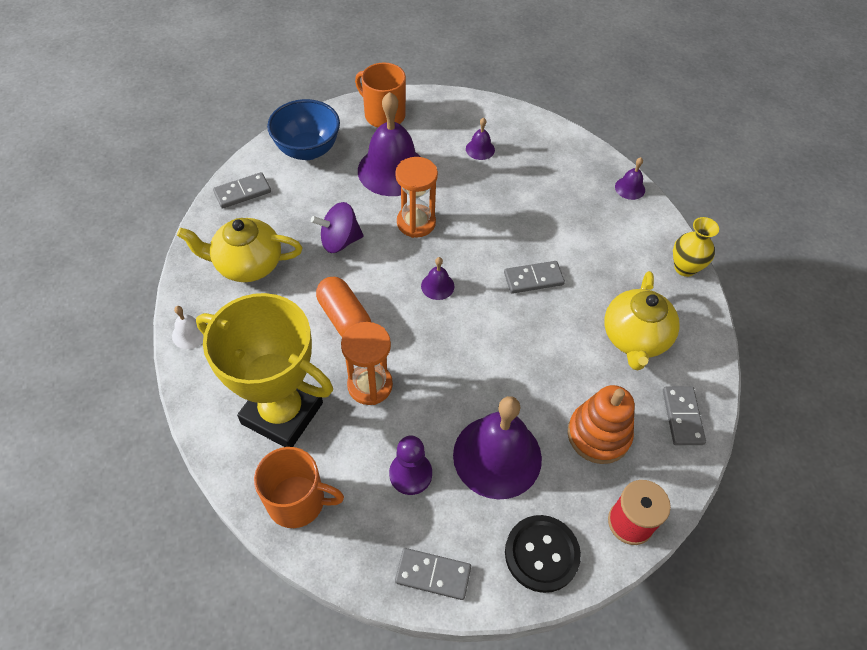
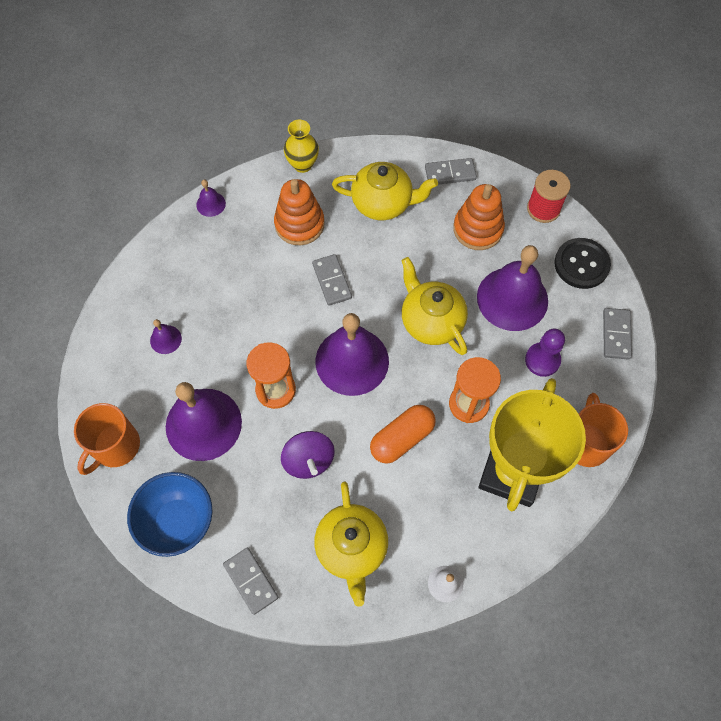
camera: 95 degrees left, 10 degrees up
(437, 286) = (352, 361): purple bell -> purple bell, size x2.31
(475, 364) = (431, 321): none -> yellow teapot
(605, 258) = (299, 224): none -> orange stacking toy

